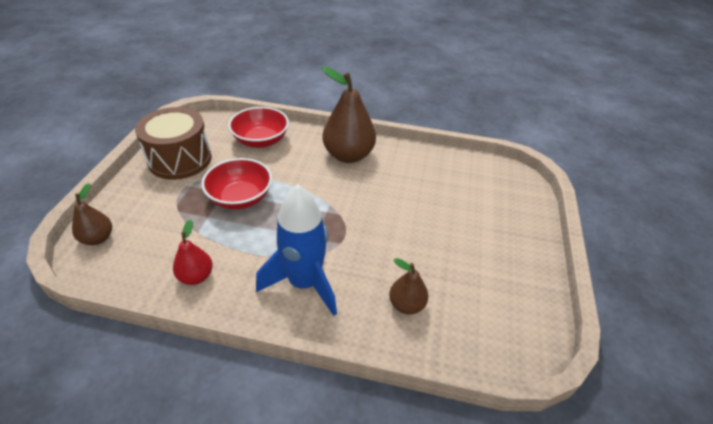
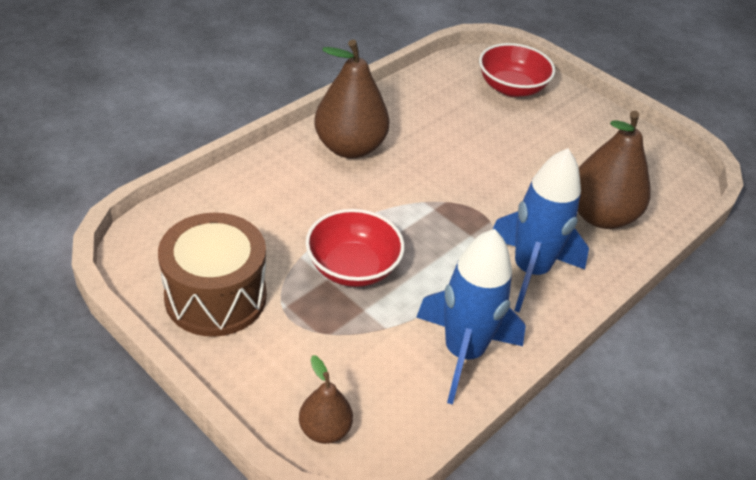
camera: 60 degrees left, 0 degrees up
(196, 276) = (463, 353): red pear -> blue rocket
(261, 140) = (247, 204): red bowl -> red bowl (511, 87)
(406, 305) = (600, 216): brown pear -> brown pear, size x1.88

